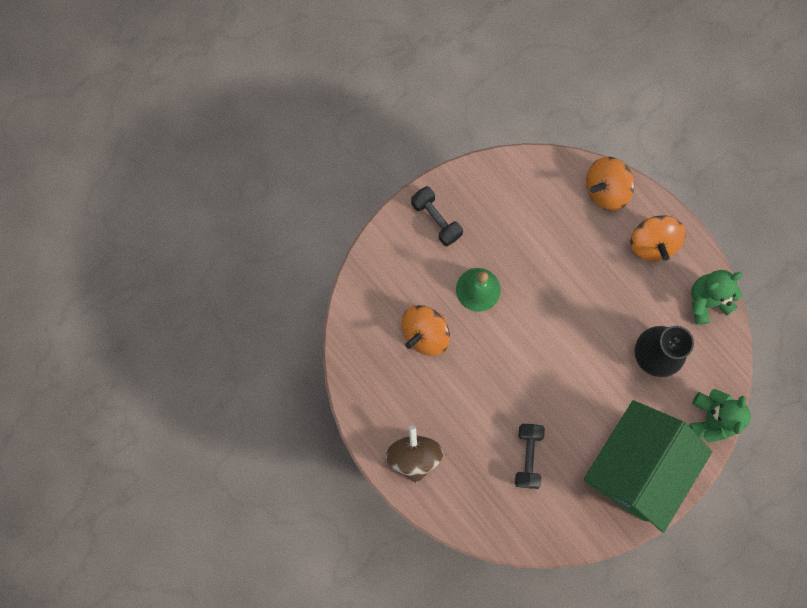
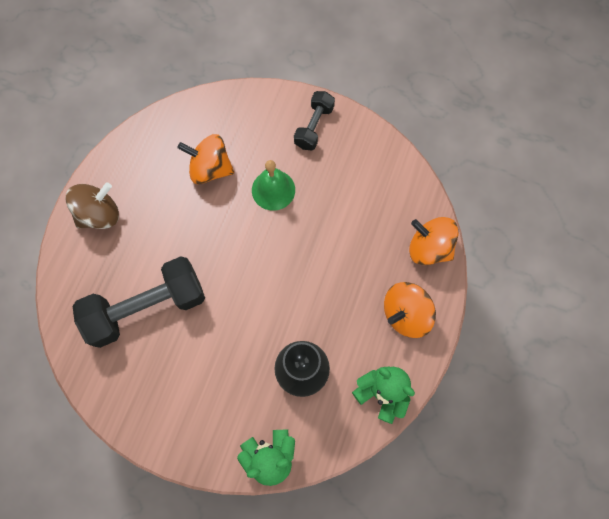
camera: 60 degrees right, 5 degrees down
(527, 456) = (147, 307): black dumbbell -> black dumbbell, size x1.87
(635, 467) = (186, 408): green house -> none

